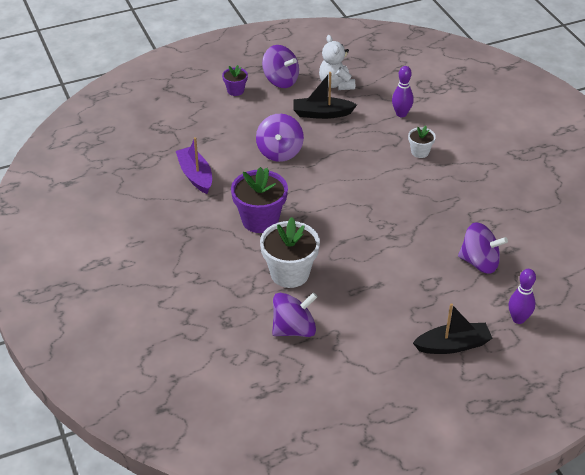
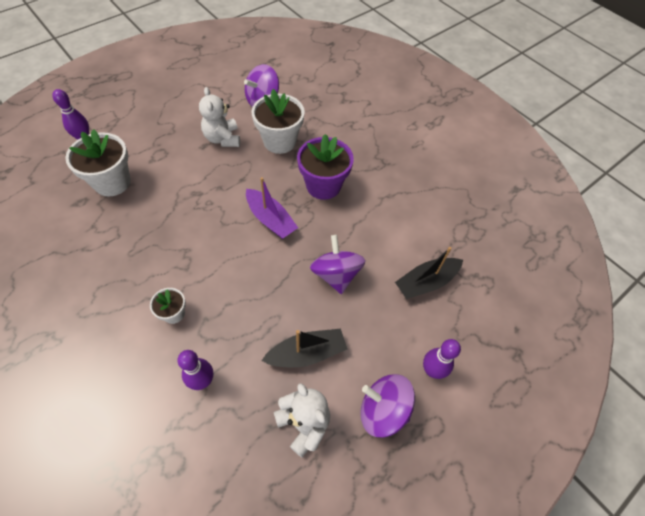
camera: 160 degrees right, 15 degrees up
(195, 175) = (407, 223): purple boat -> purple boat (270, 219)
(235, 90) = (432, 370): purple flower pot -> purple bowling pin
(355, 288) = (222, 139): none -> white teddy bear
(453, 345) = (140, 110): black boat -> black boat (426, 282)
(479, 262) = (112, 182): purple spinning top -> white flower pot

